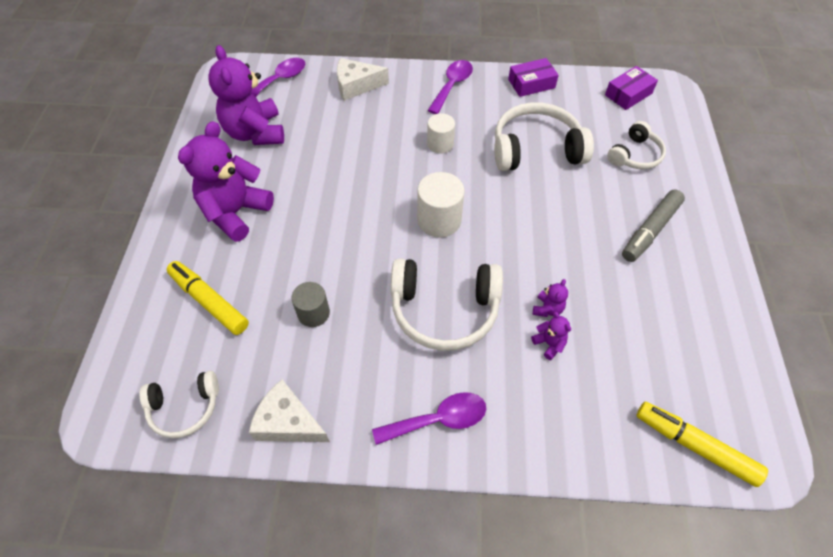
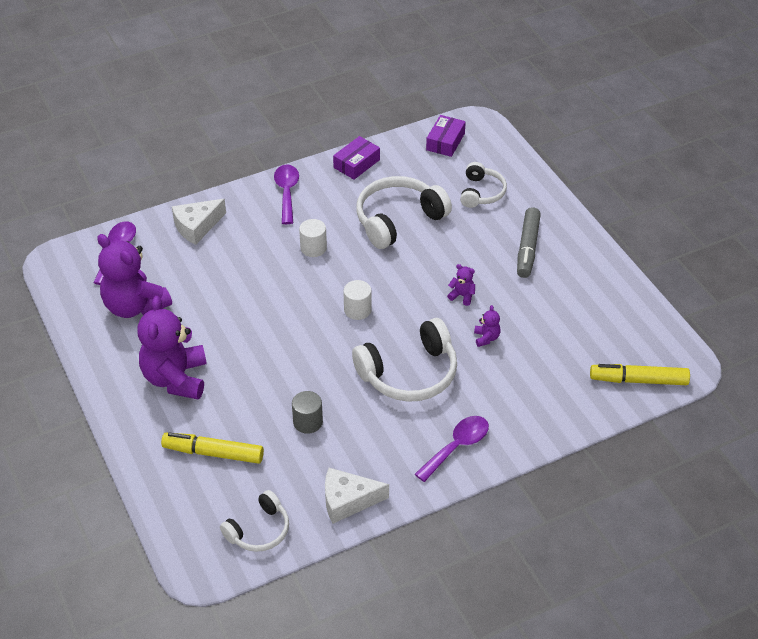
camera: 30 degrees left, 10 degrees down
(439, 220) = (357, 310): white cylinder -> white cylinder, size x0.66
(549, 344) = (503, 361): purple teddy bear -> purple teddy bear (462, 296)

